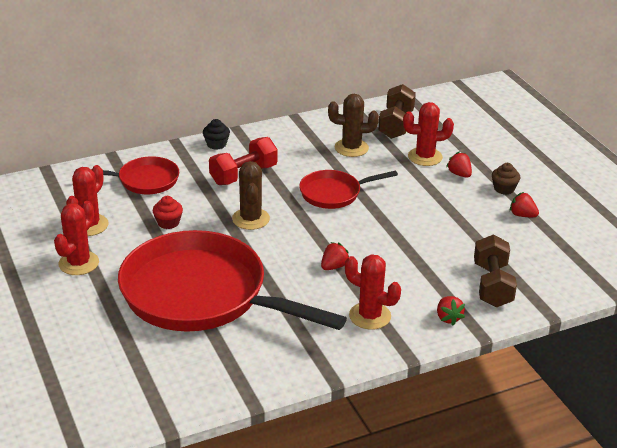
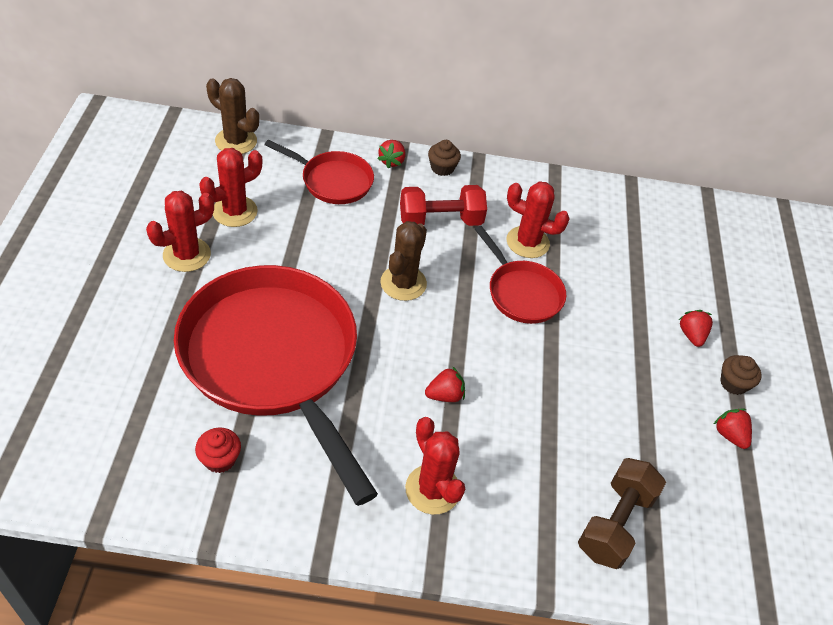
camera: 25 degrees right, 15 degrees up
(168, 223) = (314, 246): red cupcake -> red cupcake (220, 459)
(216, 144) = (442, 168): black cupcake -> brown cupcake
(334, 193) = (521, 292): red pan -> red pan turned 135 degrees counterclockwise
(351, 148) = (587, 239): brown cactus -> brown cactus (236, 141)
(396, 124) = (664, 229): brown dumbbell -> none
(425, 157) = (666, 291): red cactus -> red cactus (527, 242)
(448, 318) = (523, 544): red strawberry -> red strawberry (392, 161)

